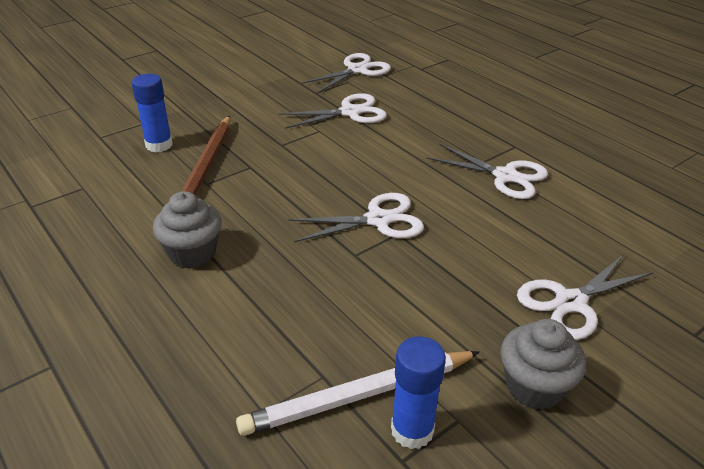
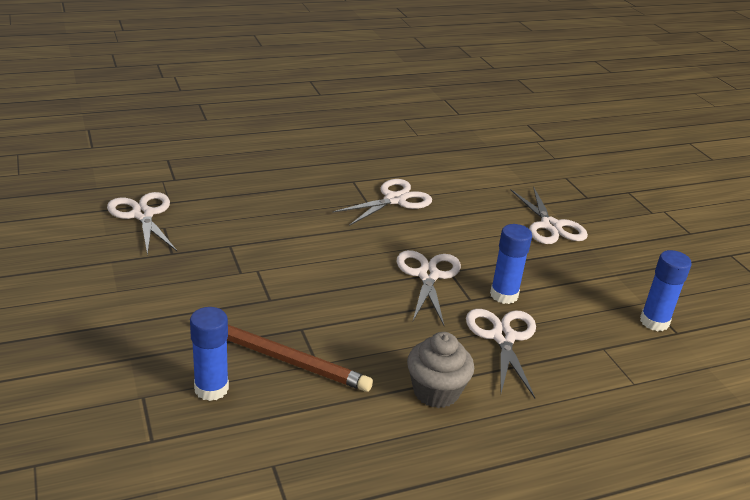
camera: 75 degrees left, 5 degrees down
(350, 112) = (234, 243): white scissors -> white scissors (503, 337)
(359, 395) = (623, 336): white pencil -> none
(379, 278) = (504, 295): none -> blue glue stick
(534, 386) = (622, 265): grey cupcake -> none

